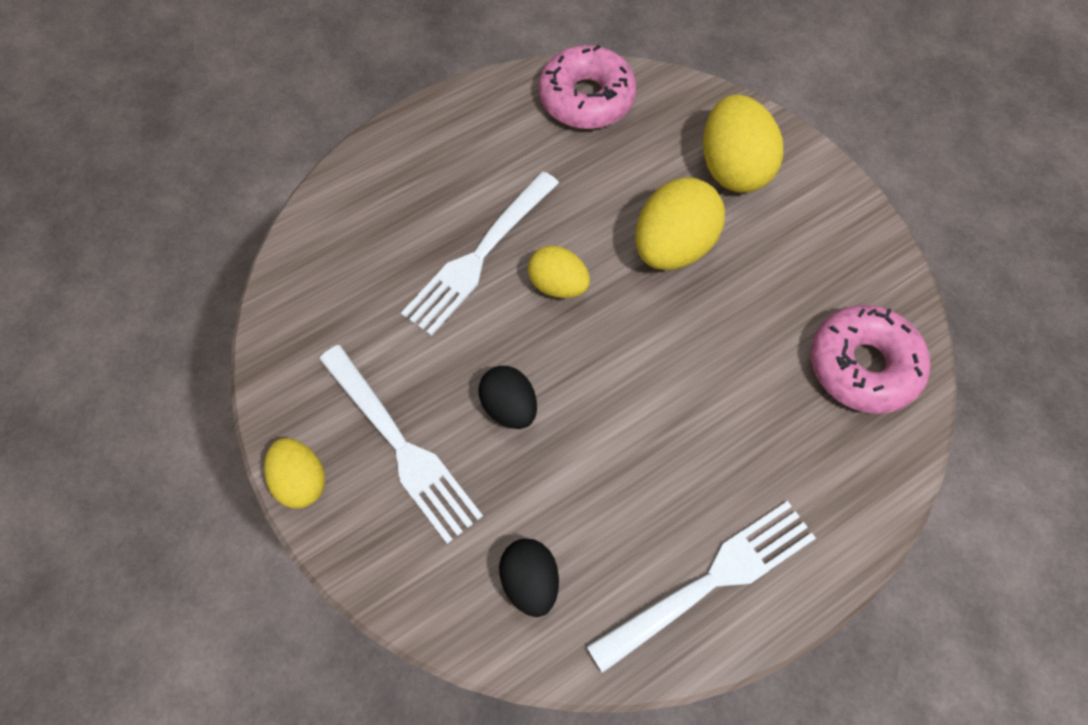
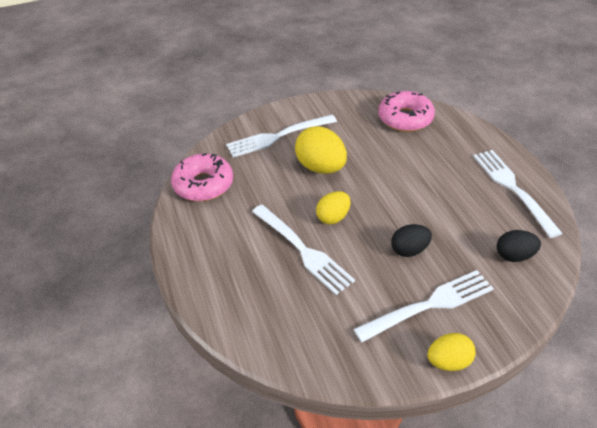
camera: 75 degrees left, 20 degrees down
(733, 168) = (278, 136): yellow egg -> white fork

